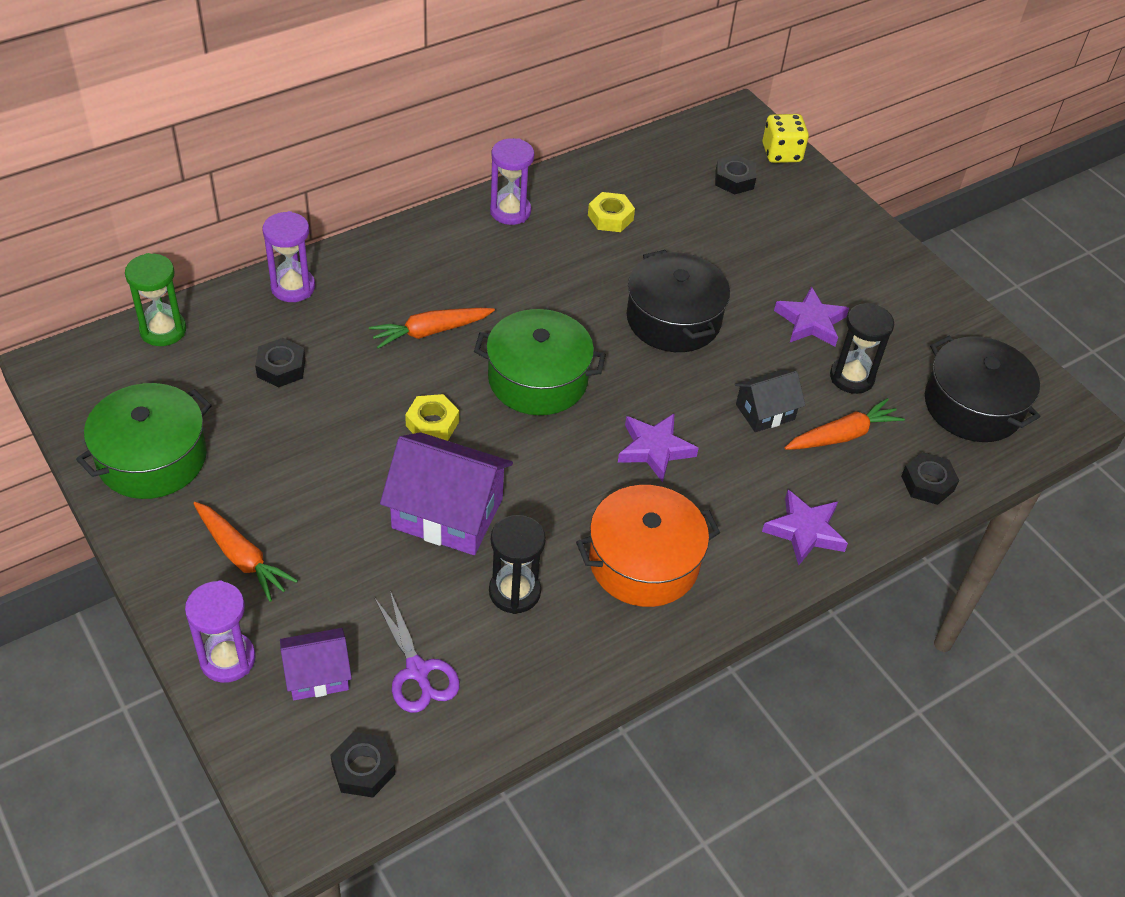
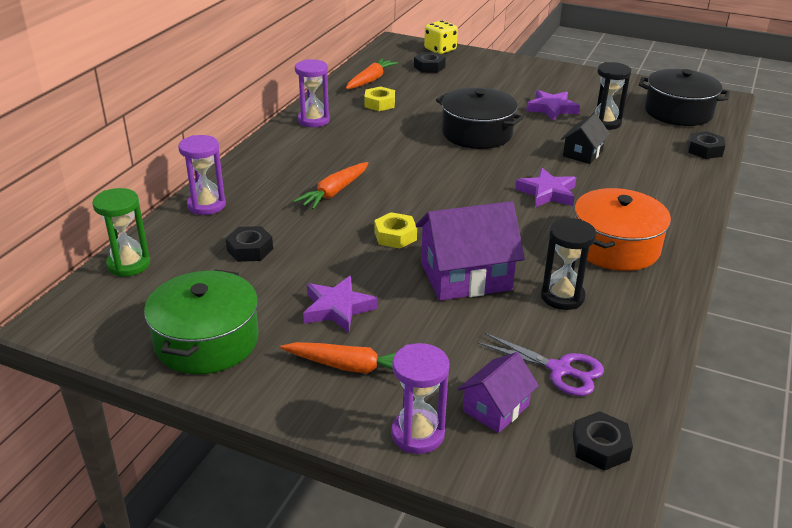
camera: 30 degrees left, 15 degrees down
(538, 379) = (434, 188): green pot -> none
(805, 531) = (677, 195): purple star -> purple star (337, 308)
(842, 435) = (636, 147): orange carrot -> orange carrot (370, 80)

